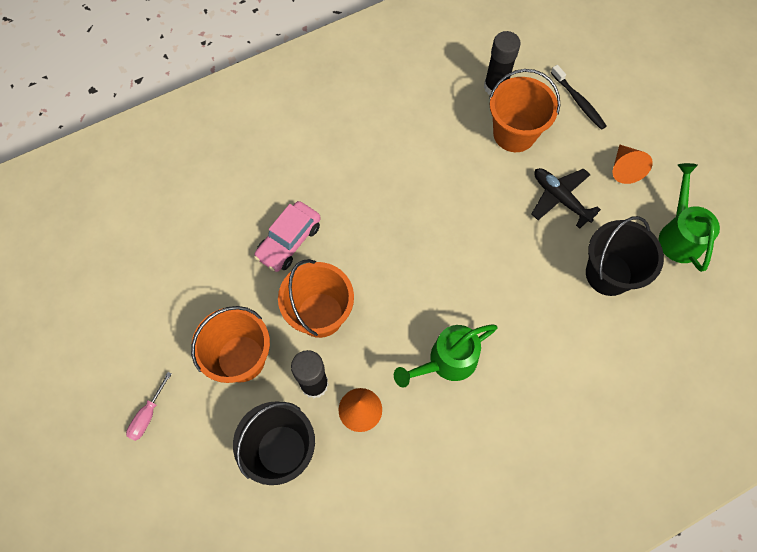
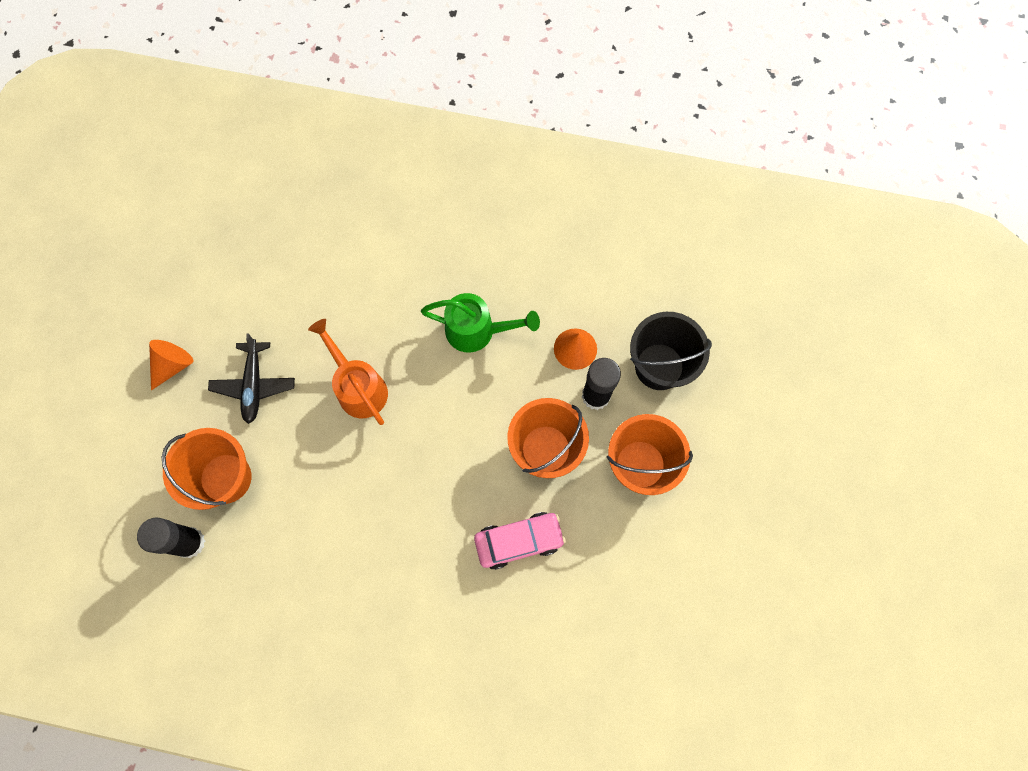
camera: 140 degrees left, 5 degrees up
(148, 415) = (749, 478): pink screwdriver -> none
(491, 252) = (358, 387): none -> orange watering can
(578, 101) = (136, 461): black toothbrush -> none
(608, 274) = (286, 294): black bucket -> none
(679, 234) = (198, 278): green watering can -> none

